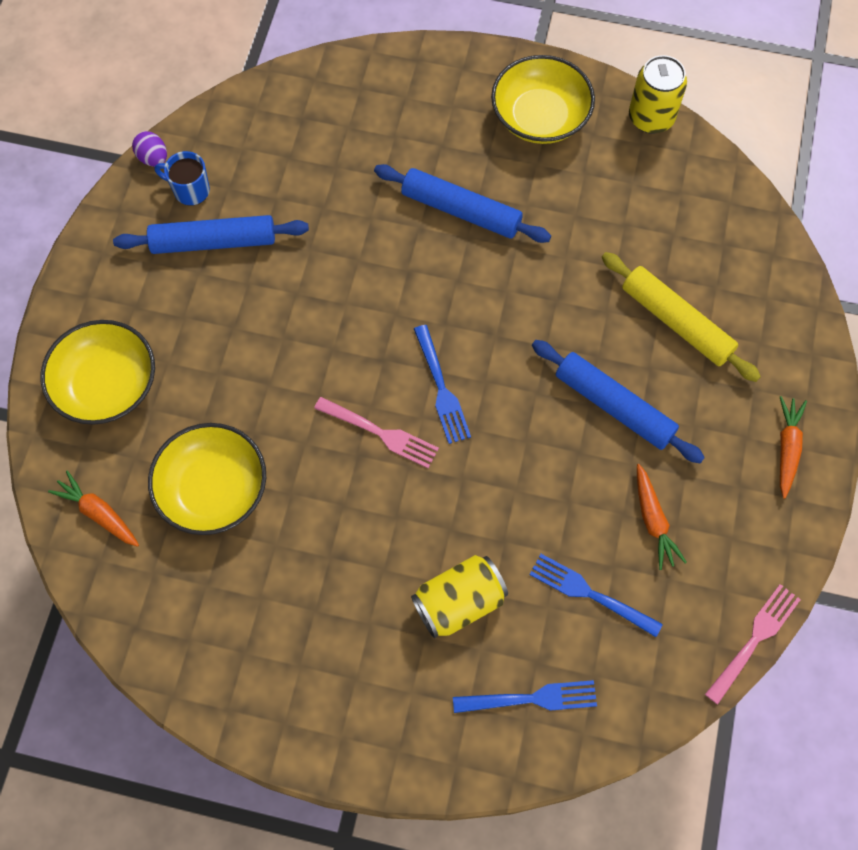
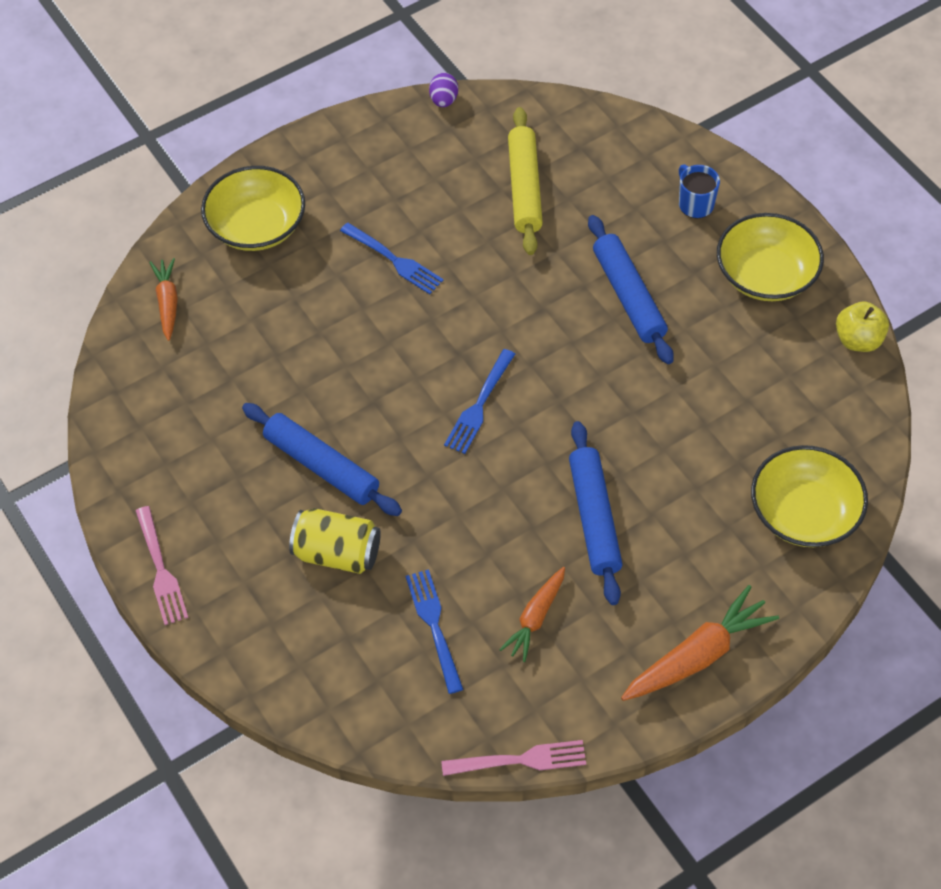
camera: 45 degrees right, 10 degrees down
(190, 190) = (446, 140): blue mug -> blue mug (695, 204)
(213, 489) = (254, 346): yellow bowl -> yellow bowl (804, 512)
(214, 241) = (426, 186): blue rolling pin -> blue rolling pin (322, 466)
(380, 433) = (404, 400): pink fork -> pink fork (161, 570)
(531, 698) = (317, 656): blue fork -> blue fork (394, 260)
(651, 118) = (858, 340): yellow can -> yellow apple
(676, 322) = (710, 499): yellow rolling pin -> yellow rolling pin (525, 188)
(787, 449) = (697, 656): orange carrot -> orange carrot, size x1.60

